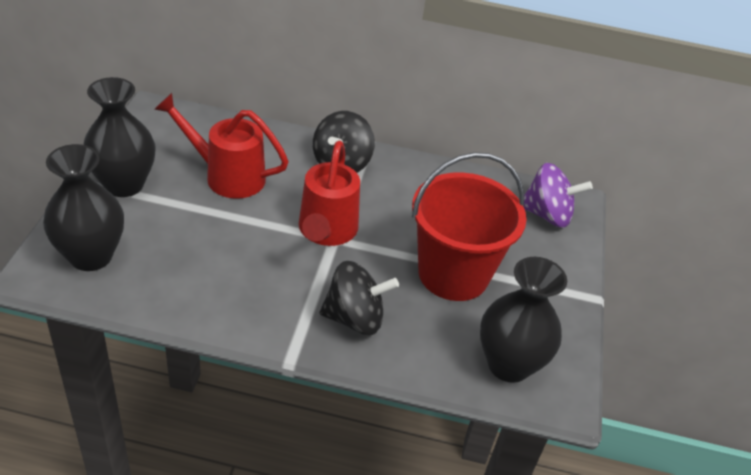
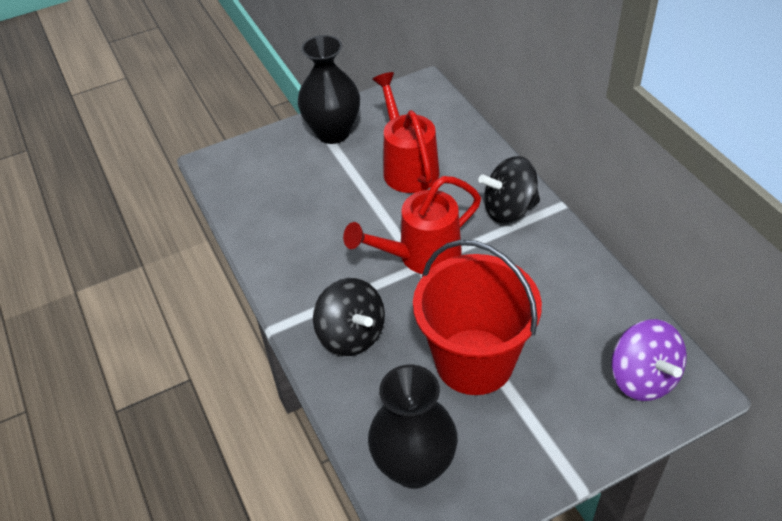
camera: 60 degrees right, 5 degrees up
(91, 256) = (253, 170): black vase -> none

